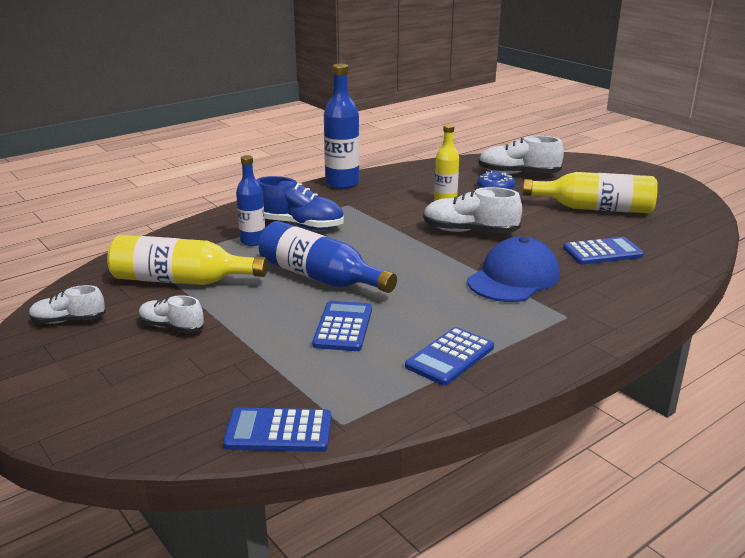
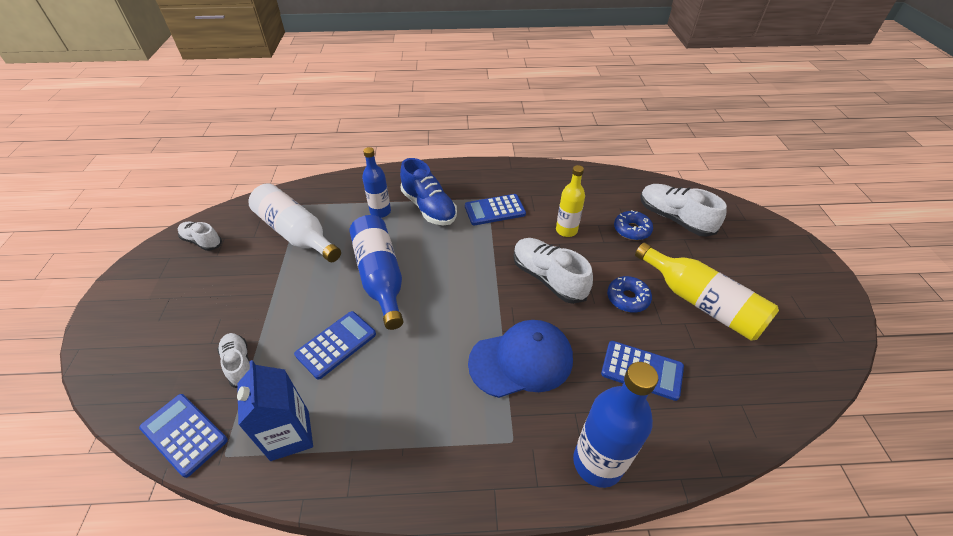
camera: 35 degrees right, 20 degrees up
(172, 327) = (243, 280): white shoe -> white shoe (239, 364)
(181, 280) = (296, 233): yellow bottle -> white bottle
(342, 183) = (509, 170): blue bottle -> blue bottle (598, 462)
(385, 387) = (290, 435): none -> blue carton
(450, 357) = (368, 430): blue calculator -> blue calculator (495, 210)
(543, 222) = (627, 298): none -> blue donut

